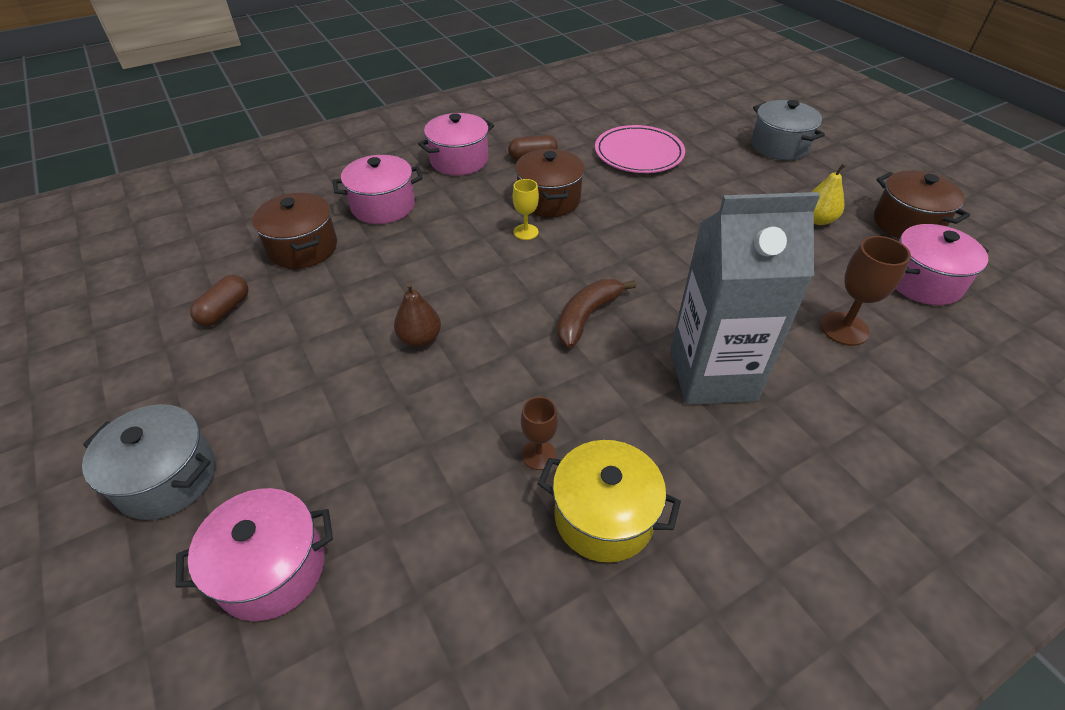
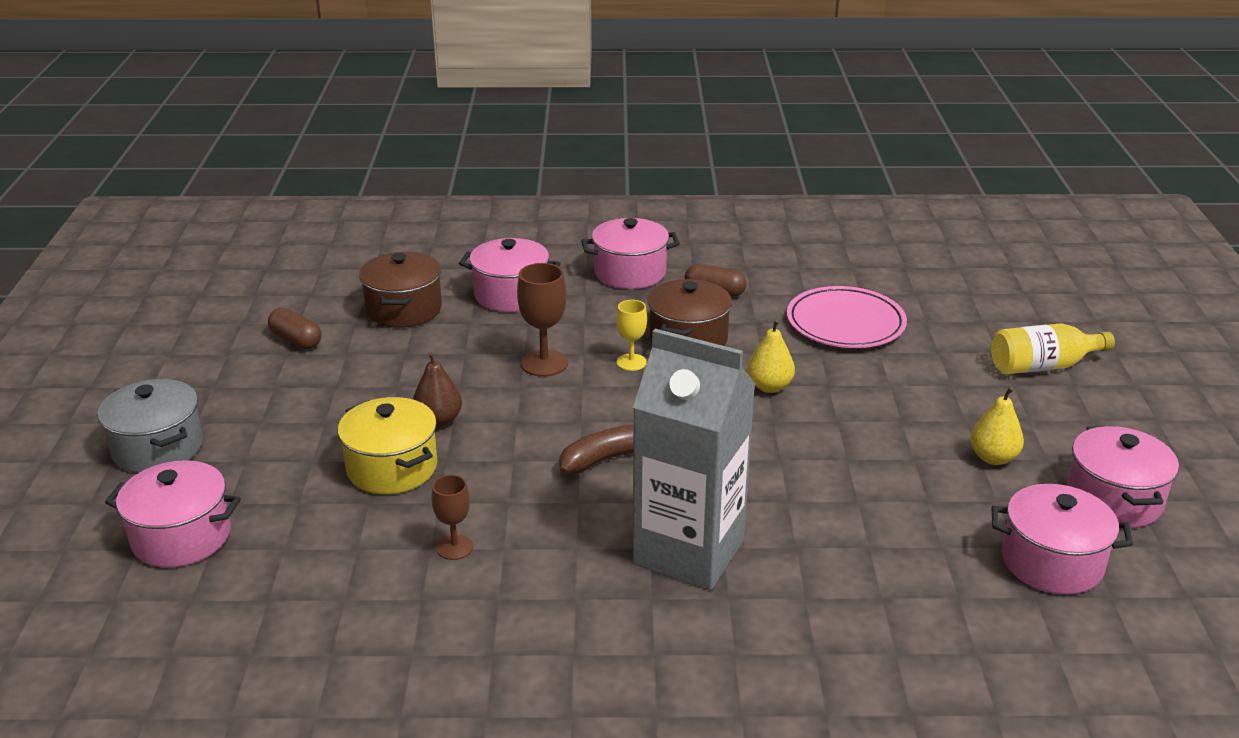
camera: 30 degrees right, 15 degrees down
(225, 310) = (296, 340): brown capsule -> brown capsule turned 75 degrees clockwise
(604, 516) = (465, 613): yellow pot -> yellow pot (392, 468)
(637, 218) = (769, 387): none -> yellow pear
(779, 146) = (1042, 366): grey pot -> yellow bottle
(844, 328) = (889, 568): brown goblet -> brown goblet (544, 363)
(907, 223) = (1113, 499): brown pot -> pink pot

